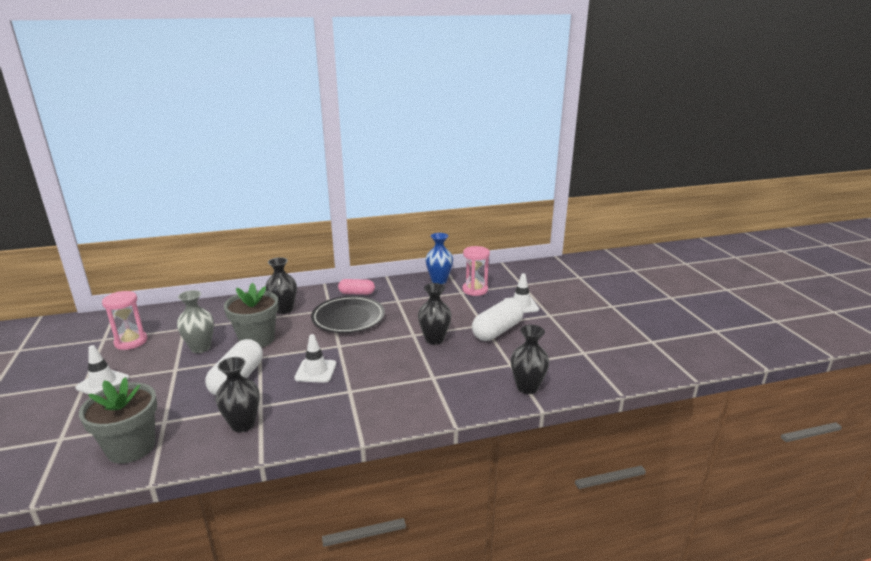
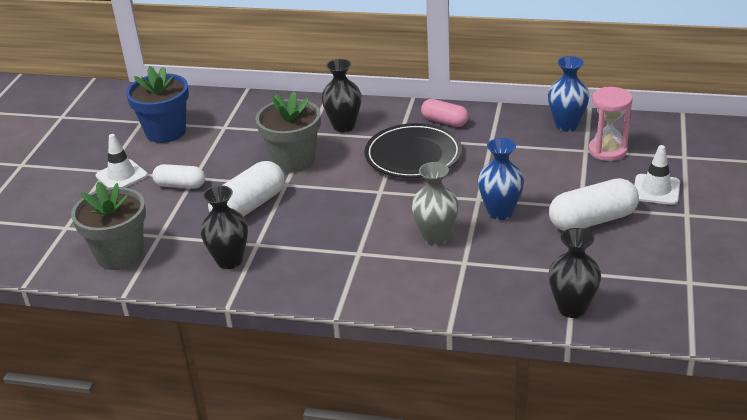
camera: 30 degrees right, 10 degrees up
(131, 342) = (166, 132): pink hourglass -> blue flower pot
(165, 378) = (180, 185): none -> white capsule
(200, 348) = (230, 157): grey vase -> grey vase (435, 237)
(315, 371) = (335, 218): white traffic cone -> none
(434, 339) = (500, 212): black vase -> blue vase

